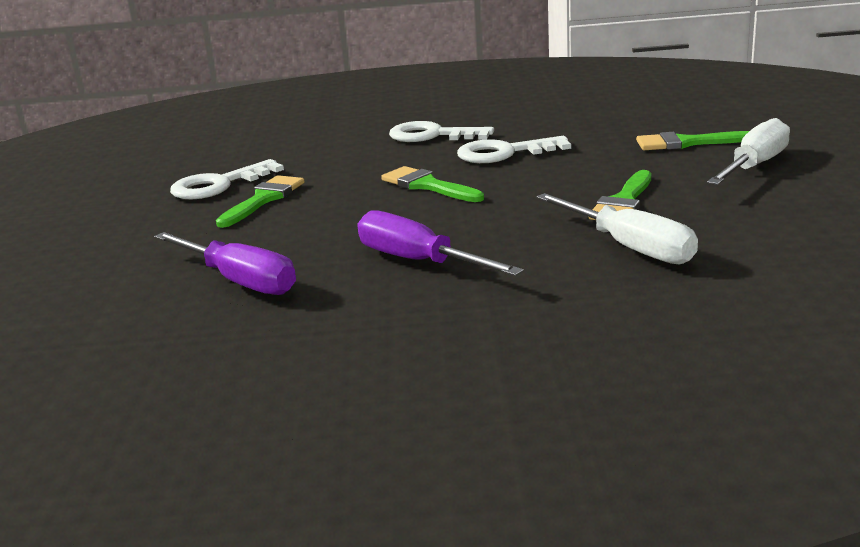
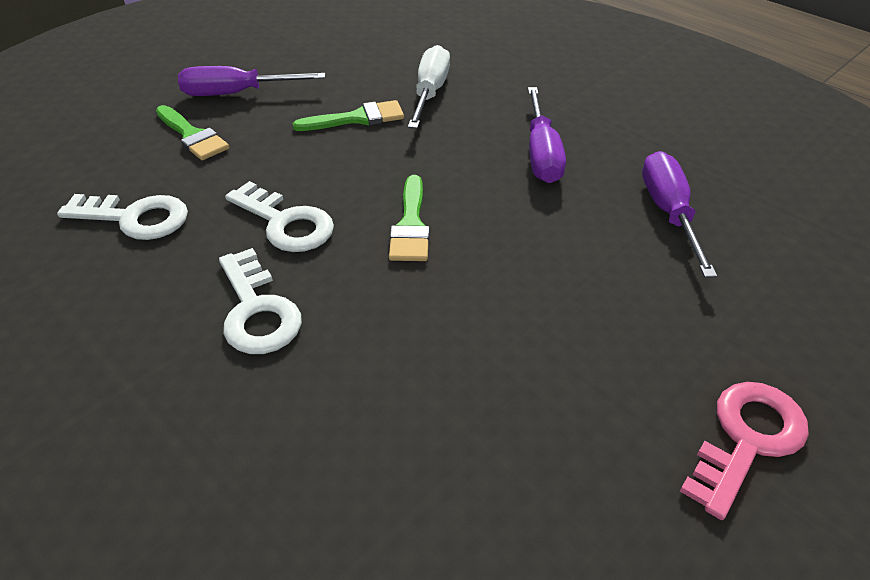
camera: 135 degrees left, 20 degrees up
(91, 216) = (747, 439): none -> pink key
(219, 185) = (561, 393): white key -> white key (135, 218)
(264, 199) = (549, 316): green brush -> none
(754, 166) = (237, 93): white screwdriver -> purple screwdriver

